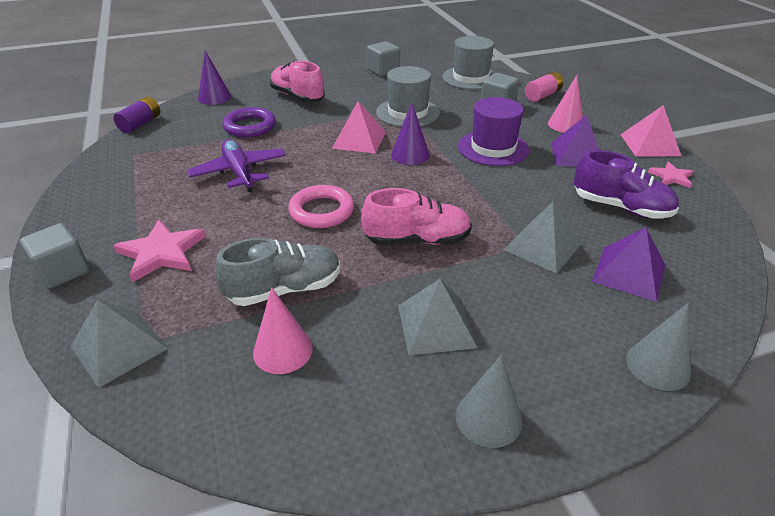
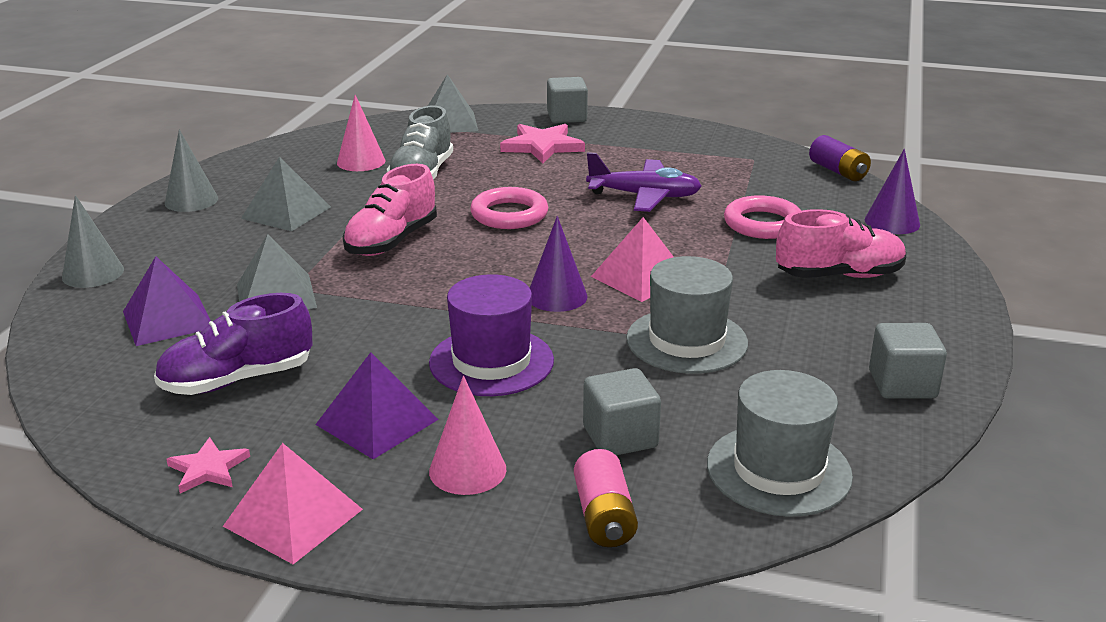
camera: 125 degrees right, 10 degrees down
(250, 126) = (763, 224): purple ring -> pink ring

